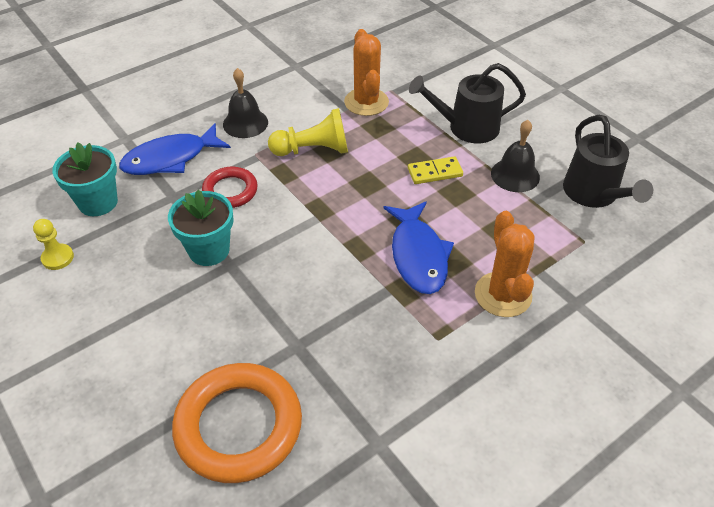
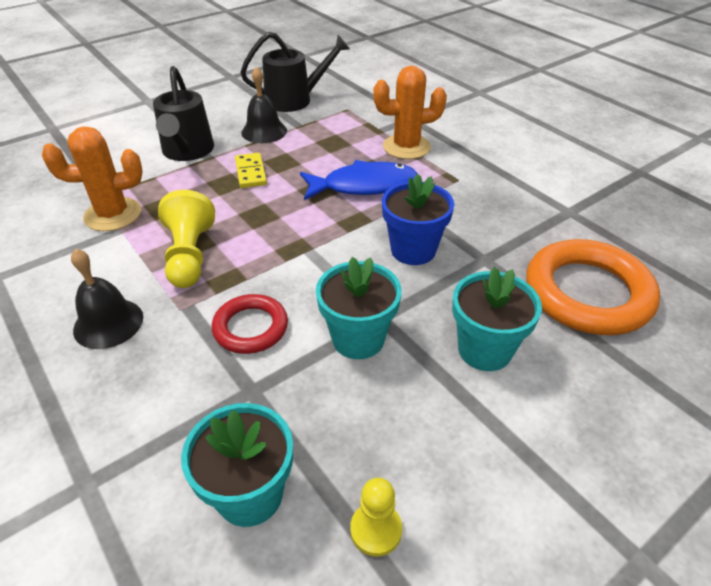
camera: 90 degrees left, 5 degrees down
(170, 159) = (163, 405): blue fish -> none
(182, 330) = (484, 350): none -> turquoise flower pot
(313, 290) = (413, 250): none -> blue flower pot

